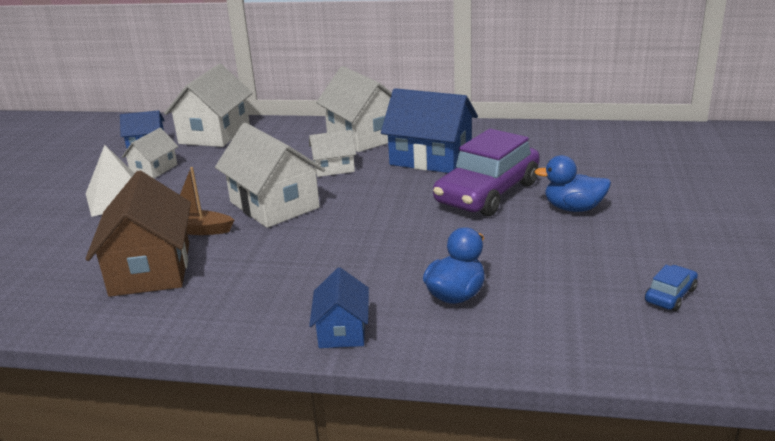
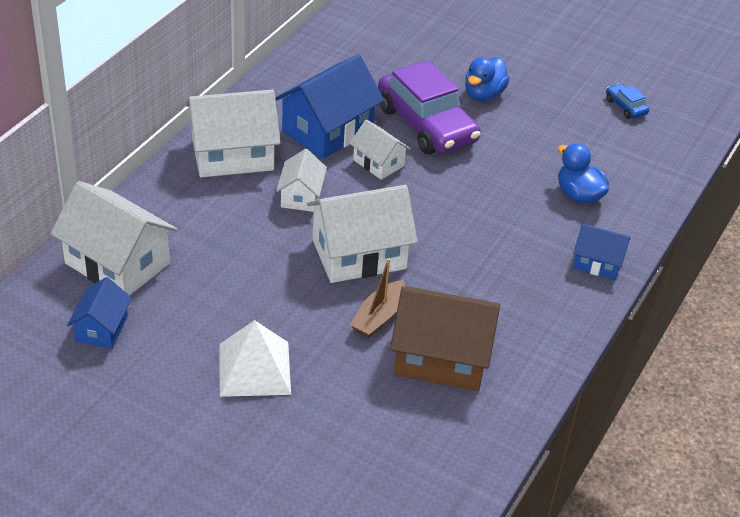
camera: 75 degrees left, 15 degrees up
(154, 169) = (192, 330): white house -> white house (378, 163)

